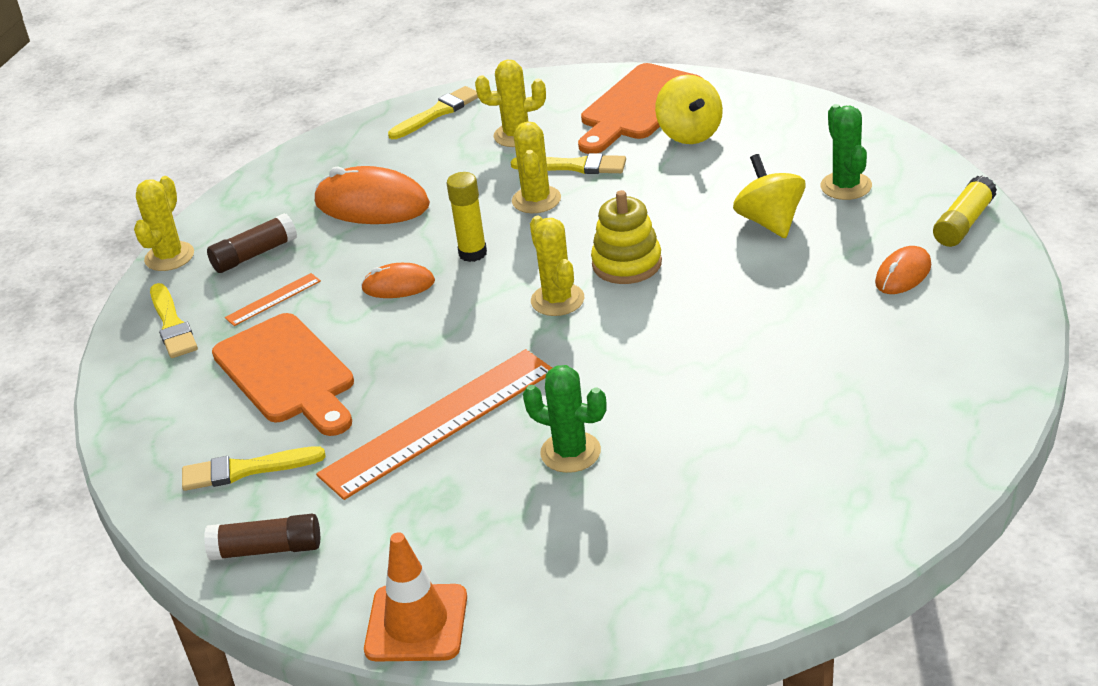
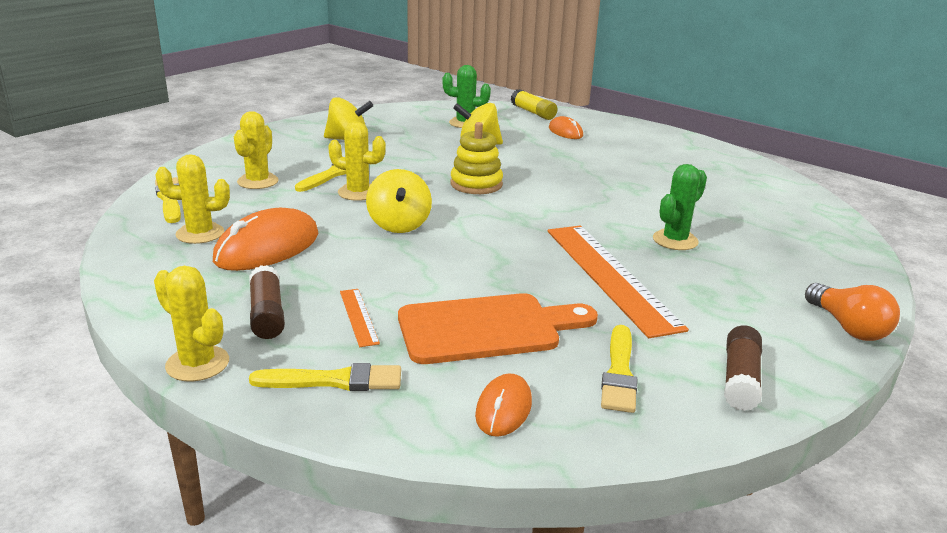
camera: 75 degrees left, 10 degrees down
(398, 285) = (408, 259): orange mouse -> orange mouse (504, 409)
(416, 623) = (848, 327): orange traffic cone -> orange light bulb
(472, 253) = (399, 225): yellow glue stick -> yellow spinning top
(557, 300) = (495, 211): yellow cactus -> yellow cactus (200, 233)
(638, 106) = (289, 144): orange cutting board -> none

